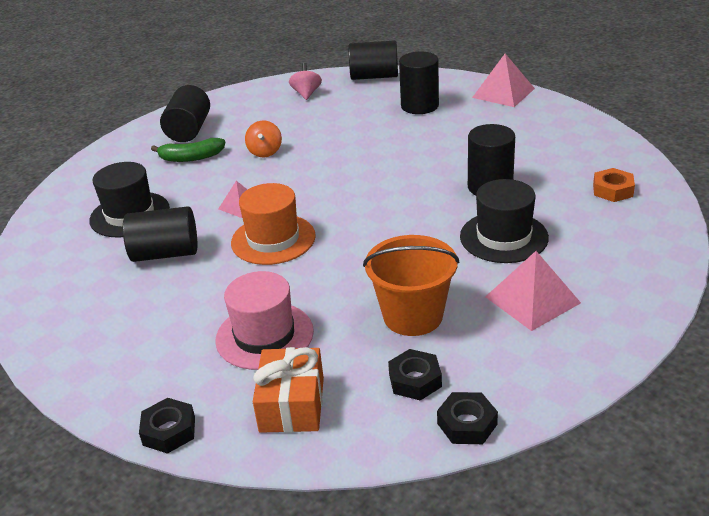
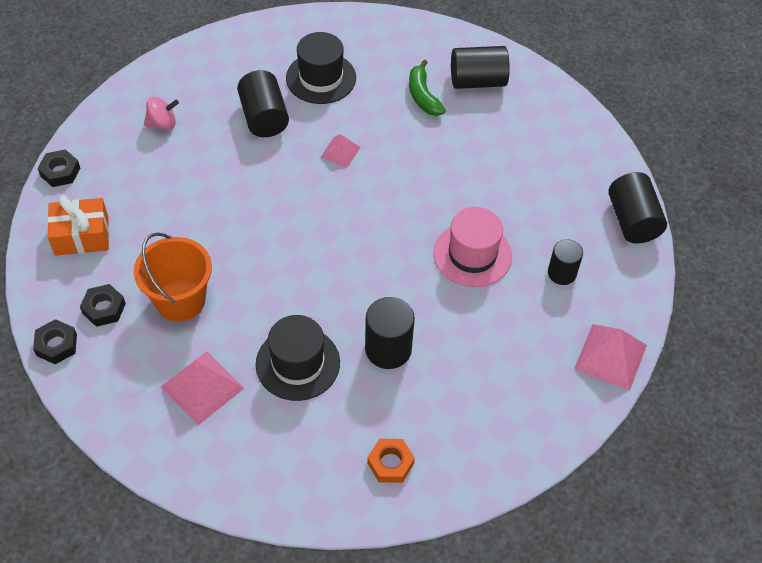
camera: 75 degrees right, 20 degrees up
(264, 335) = (157, 205): pink hat -> pink hat (472, 254)
(265, 152) = (440, 151): orange spinning top -> none
(273, 239) = (287, 186): orange hat -> none
(306, 94) = (575, 163): pink spinning top -> pink spinning top (162, 123)
(419, 106) = (562, 273): black cylinder -> black cylinder, size x0.66

